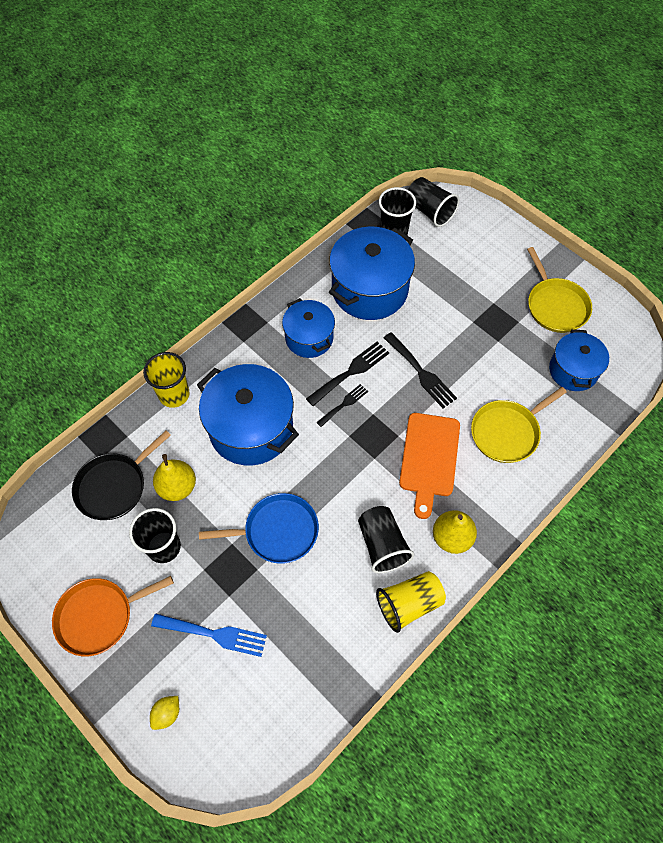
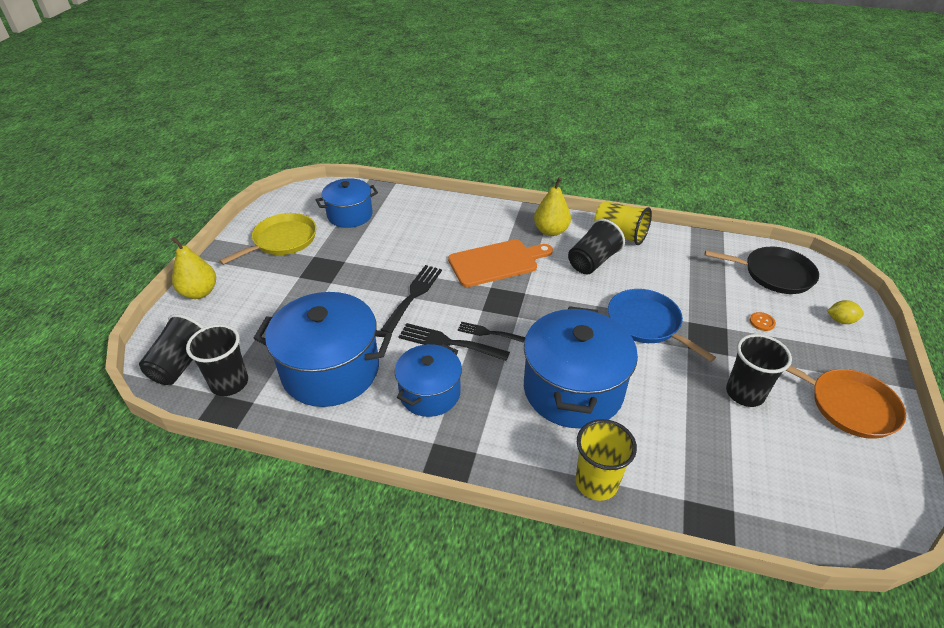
camera: 120 degrees left, 20 degrees down
(114, 486) = (742, 473): black pan -> black pan (774, 274)
(177, 487) = (685, 416): yellow pear -> yellow pear (199, 292)
(214, 634) = (762, 322): blue fork -> orange button
(507, 432) = (436, 231): yellow pan -> none

